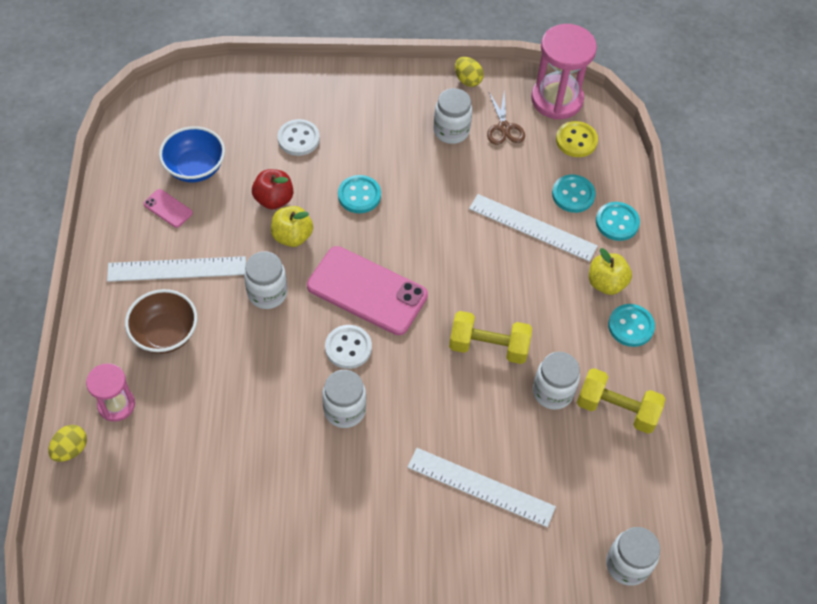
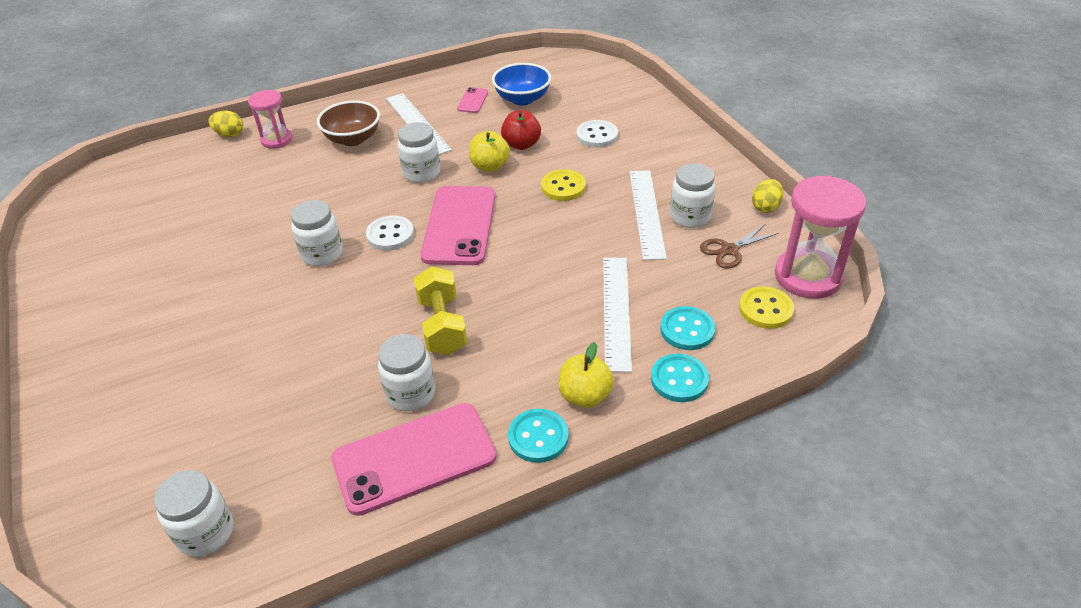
camera: 70 degrees right, 15 degrees down
(359, 195) = (563, 187): turquoise button -> yellow button
(481, 487) = (270, 372): white ruler -> white ruler (646, 213)
(616, 409) = (414, 458): yellow dumbbell -> pink phone

